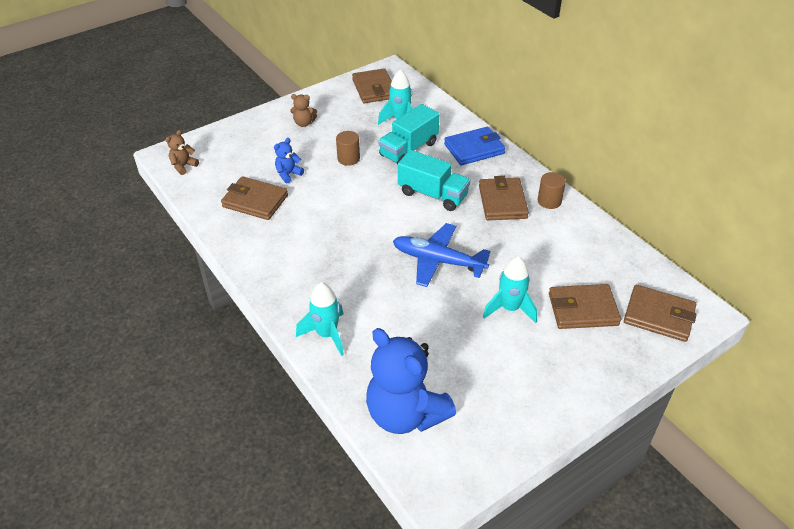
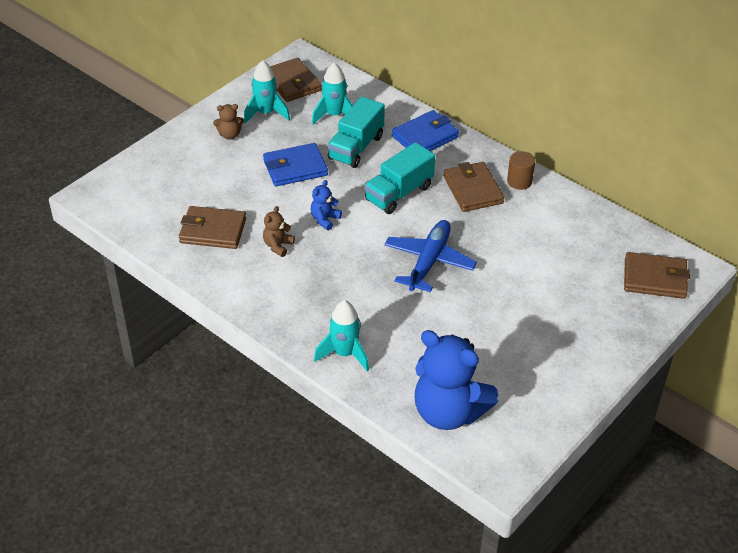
camera: 15 degrees left, 0 degrees up
(183, 166) = (115, 204): brown teddy bear -> brown teddy bear (278, 246)
(288, 174) = (236, 195): blue teddy bear -> blue teddy bear (325, 219)
(348, 158) = (295, 168): brown cylinder -> blue wallet
(432, 194) = (399, 193): turquoise truck -> turquoise truck turned 120 degrees clockwise
(438, 261) = (429, 262): blue plane -> blue plane turned 105 degrees clockwise
(510, 308) = (514, 296): turquoise rocket -> turquoise rocket (266, 113)
(583, 309) = (583, 285): brown wallet -> none

